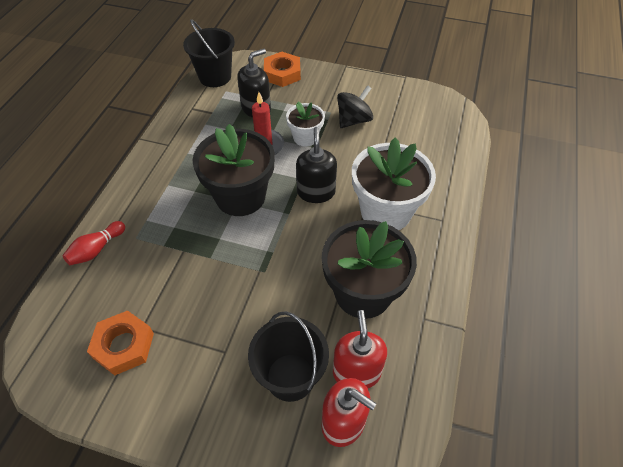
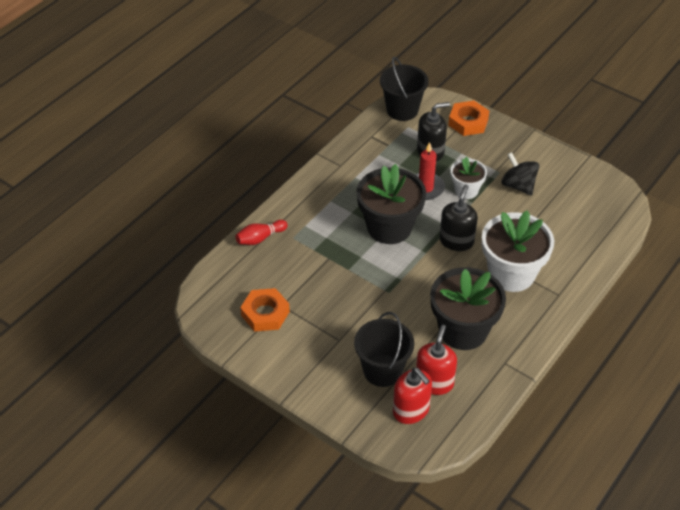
camera: 20 degrees right, 5 degrees down
(353, 120) = (518, 185): black spinning top -> black spinning top turned 105 degrees counterclockwise

